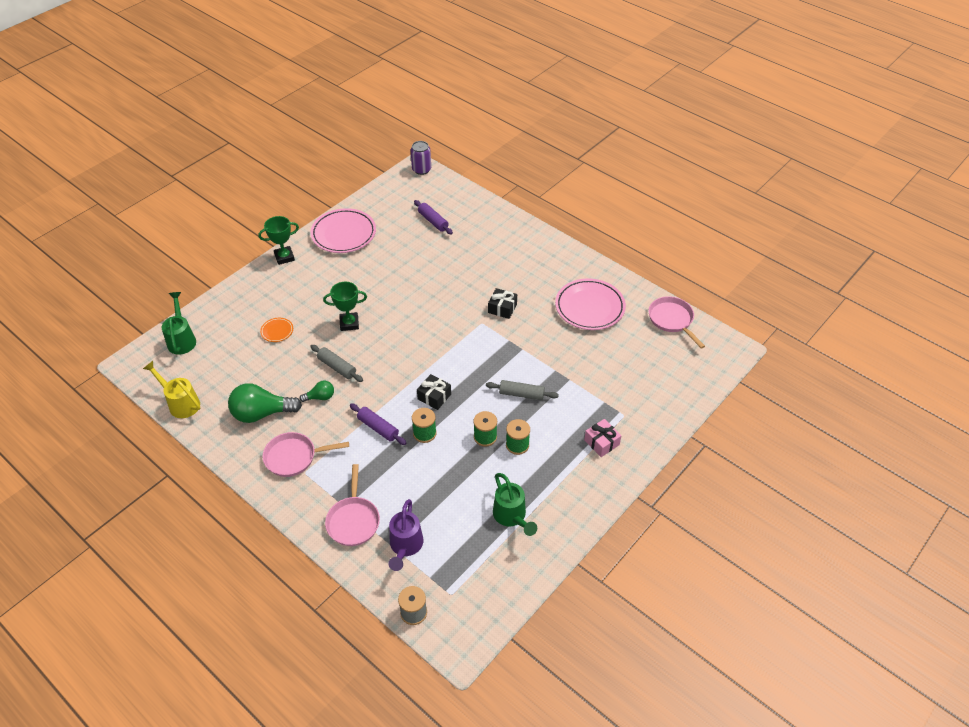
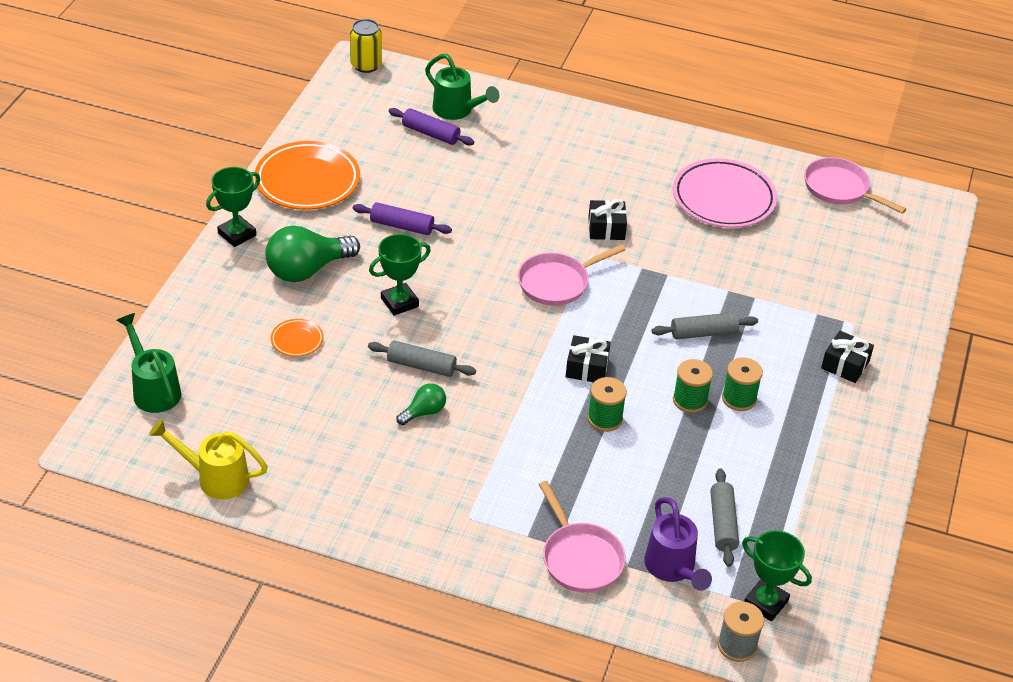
camera: 25 degrees left, 5 degrees down
(262, 413) = (351, 457): green light bulb -> green light bulb (307, 270)
(294, 457) = (439, 502): pink pan -> pink pan (557, 283)
(344, 234) = (307, 181): pink plate -> orange plate
(378, 428) = (535, 430): purple rolling pin -> purple rolling pin (401, 226)
(421, 170) = (366, 65): purple can -> yellow can
(449, 589) = (765, 602): none -> green trophy
(455, 526) = (723, 523): none -> grey rolling pin
(511, 517) = (788, 489): green watering can -> green watering can (457, 111)
(601, 442) = (845, 365): pink gift -> black gift

